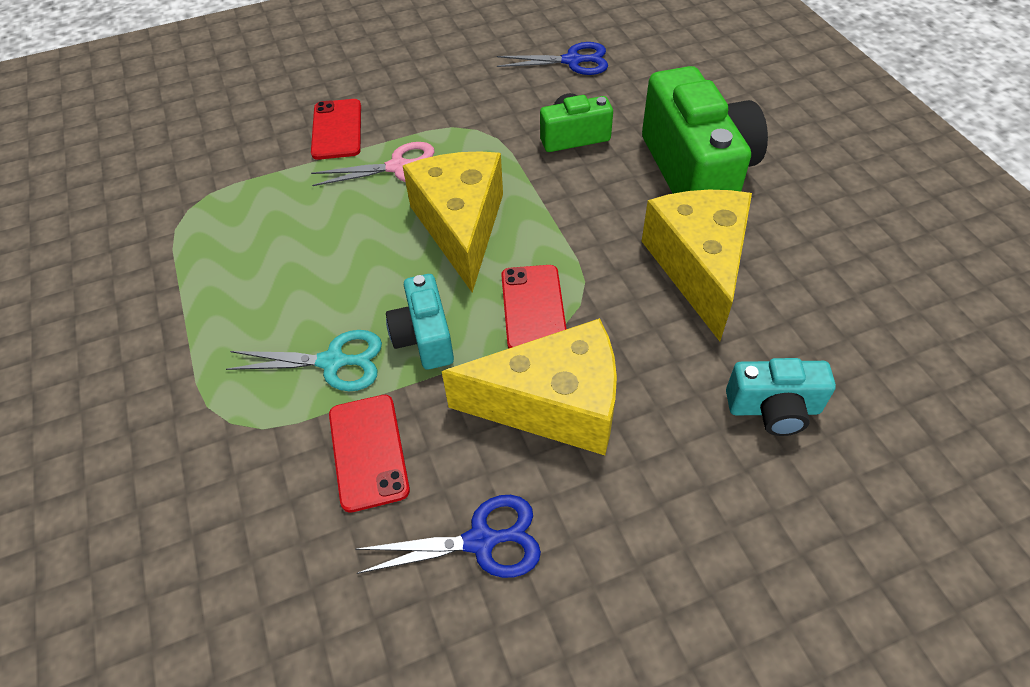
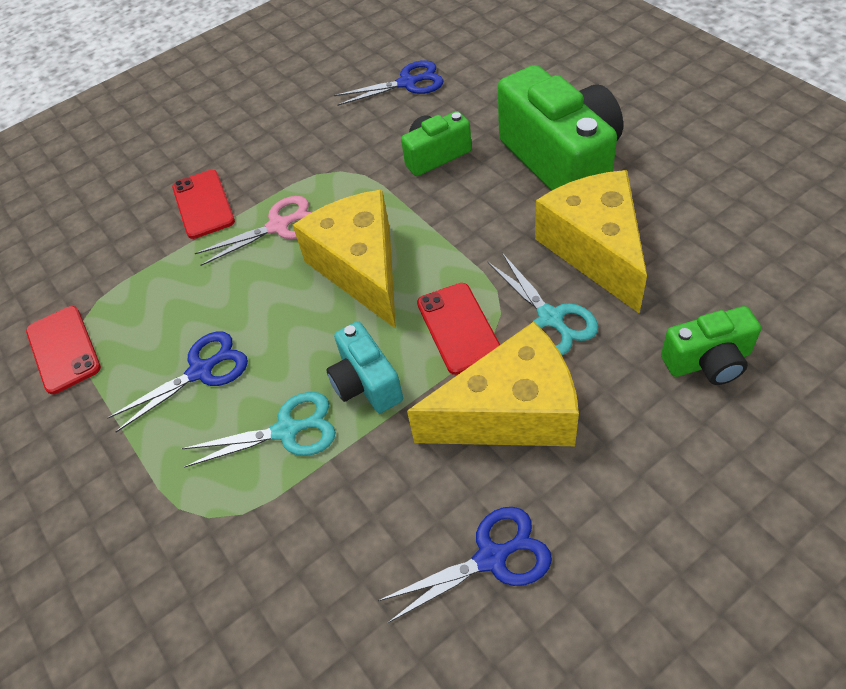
camera: 10 degrees left, 0 degrees up
(276, 284) = (201, 371): none -> blue scissors
(368, 452) = (354, 506): red phone -> red phone (63, 349)
(627, 323) = (550, 318): none -> turquoise scissors
(773, 409) = (708, 361): turquoise camera -> green camera

